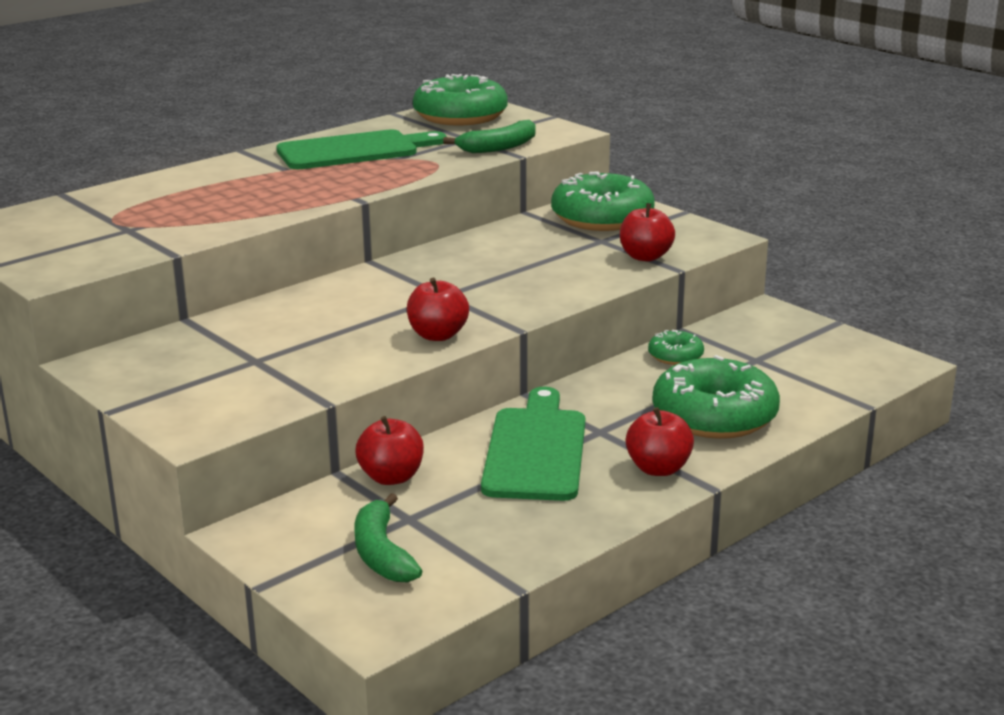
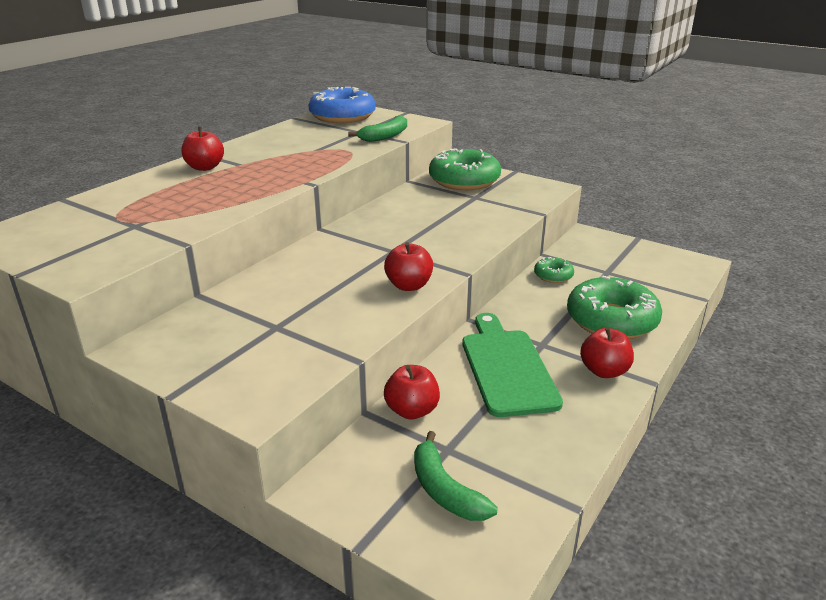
camera: 15 degrees left, 5 degrees up
(354, 151) = (282, 146): green cutting board -> none
(460, 116) = (342, 116): green donut -> blue donut
(645, 257) = (513, 206): red apple -> red apple (205, 167)

